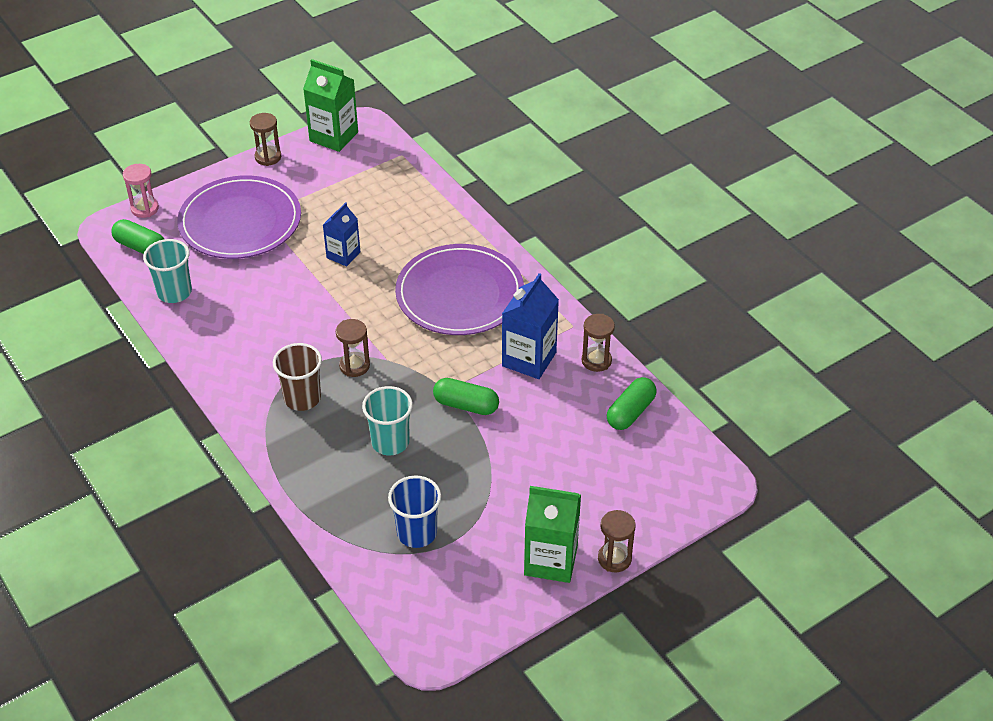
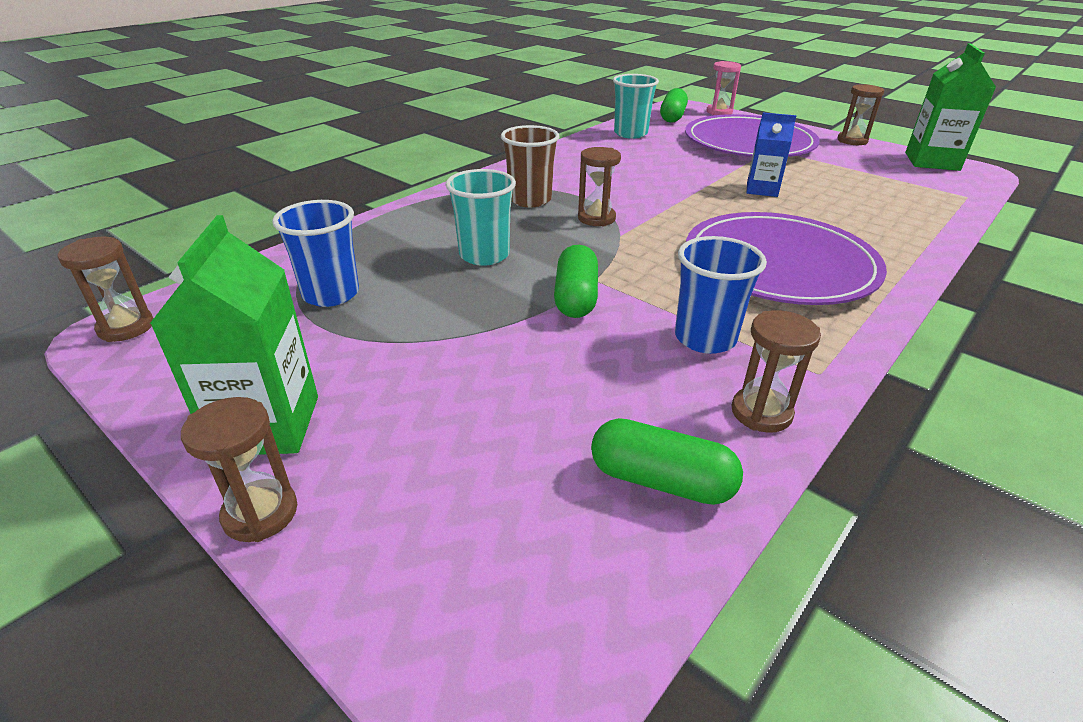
camera: 75 degrees right, 10 degrees down
(424, 646) = (126, 327): none -> brown hourglass
(529, 359) = (705, 338): blue carton -> blue cup

